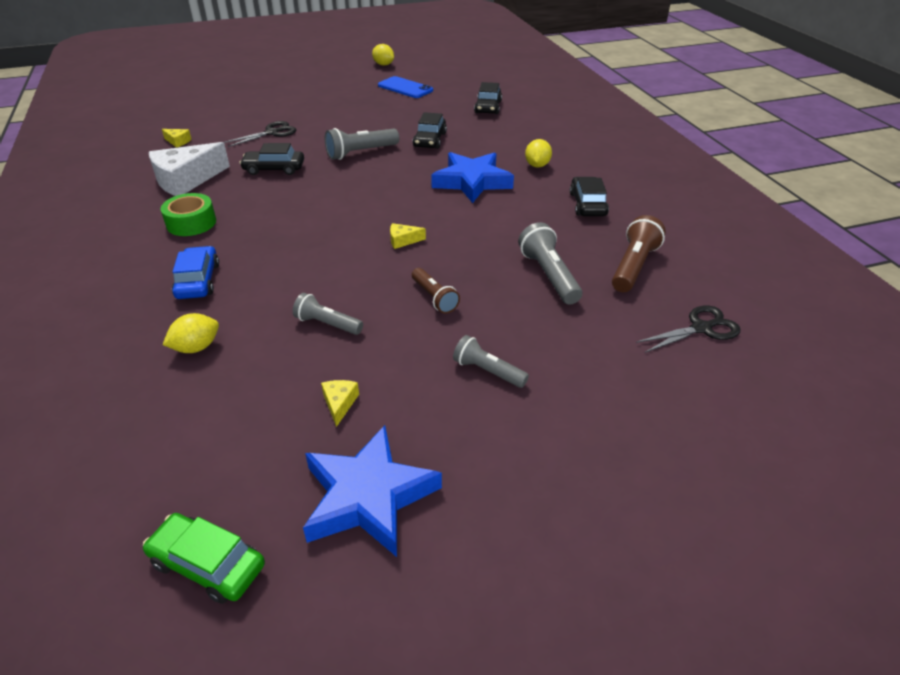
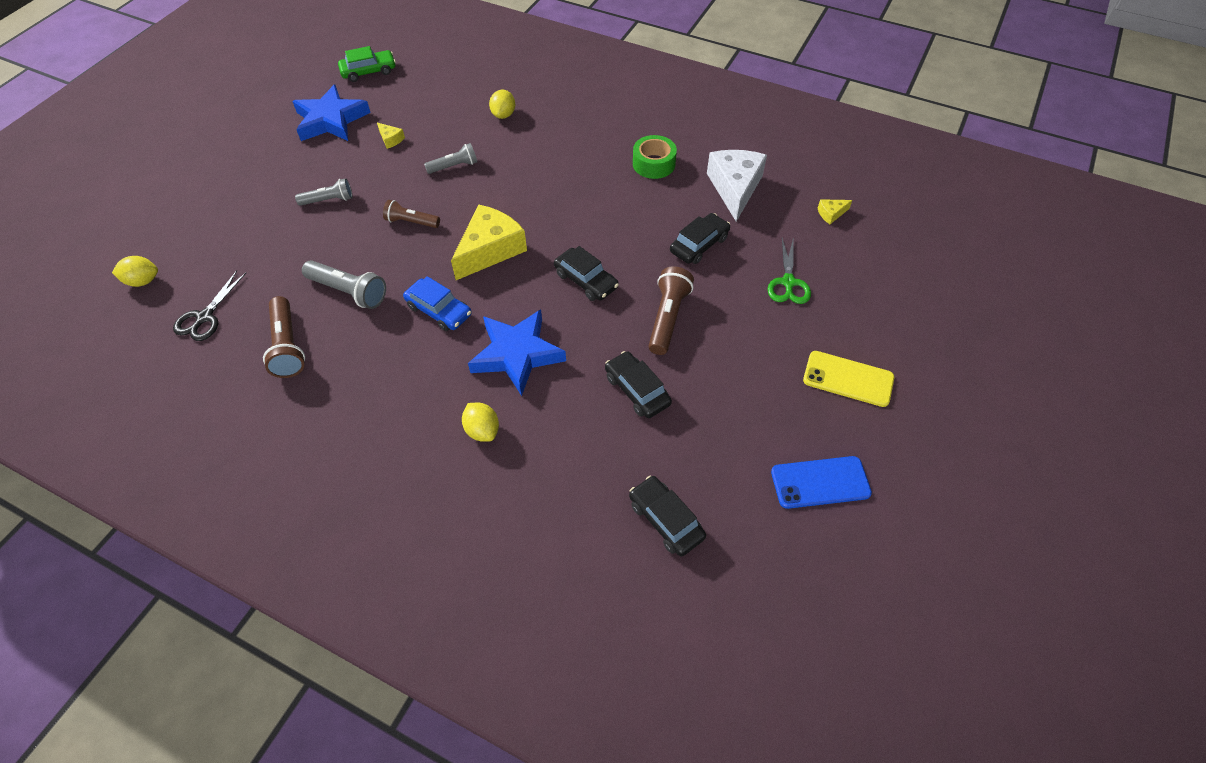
camera: 135 degrees right, 15 degrees up
(198, 281) = (570, 139): blue car -> blue car (439, 310)
(272, 133) = (788, 282): black scissors -> green scissors
(328, 99) = (848, 379): none -> yellow phone
(361, 153) = (667, 318): grey flashlight -> brown flashlight
(383, 65) = (947, 527): yellow lemon -> yellow lemon (143, 281)
(403, 240) = (490, 250): yellow cheese -> yellow cheese, size x2.35
(587, 204) = (380, 401): black car -> black car (586, 280)

